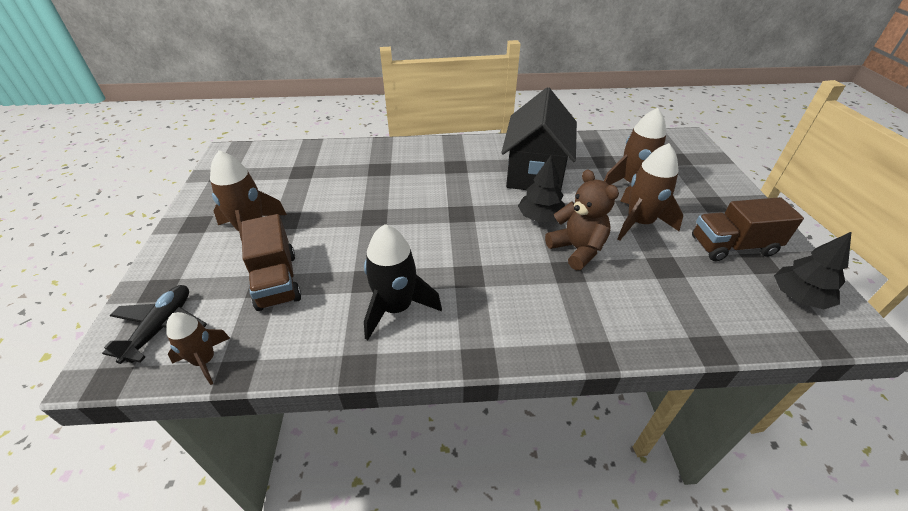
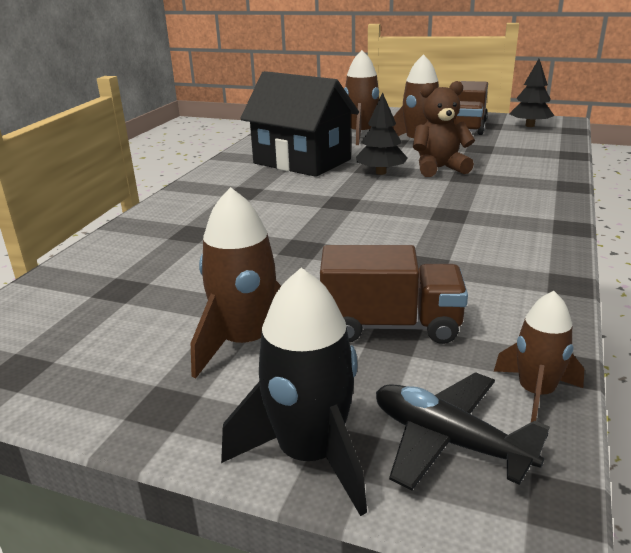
camera: 65 degrees left, 15 degrees down
(396, 308) = (483, 254): black rocket -> black rocket (310, 454)

